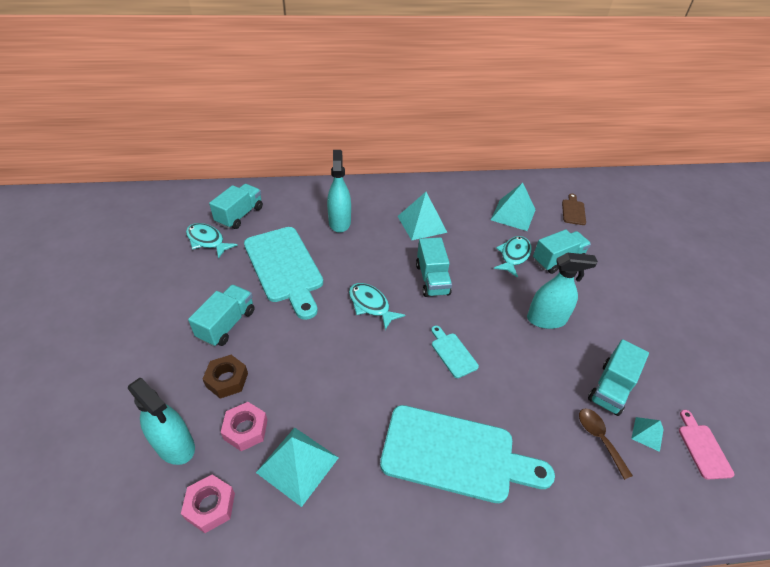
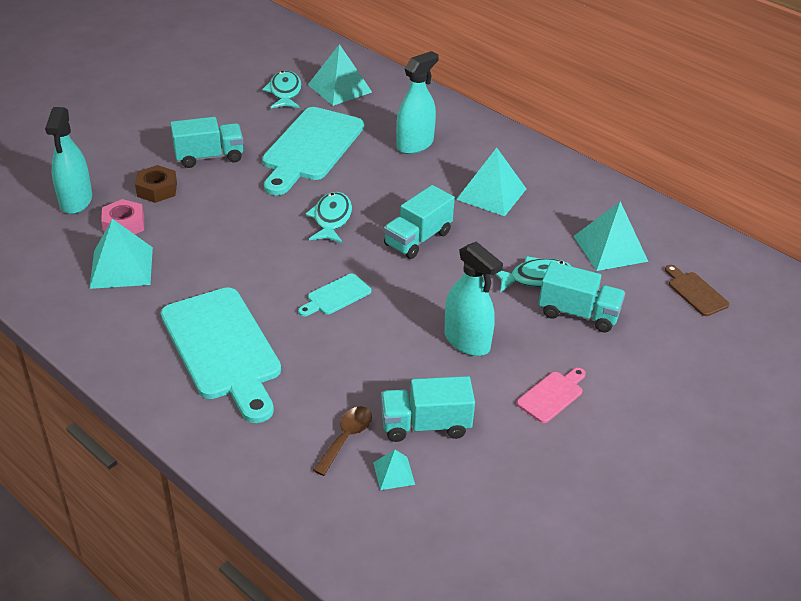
camera: 50 degrees right, 5 degrees down
(210, 506) = (47, 245): pink nut -> none
(239, 215) = (339, 88): turquoise truck -> turquoise pyramid
(452, 353) = (336, 296): turquoise cutting board -> turquoise cutting board turned 150 degrees counterclockwise
(573, 211) = (695, 292): brown cutting board -> brown cutting board turned 90 degrees counterclockwise
(702, 448) = (424, 524): pink cutting board -> pink cutting board (552, 395)

